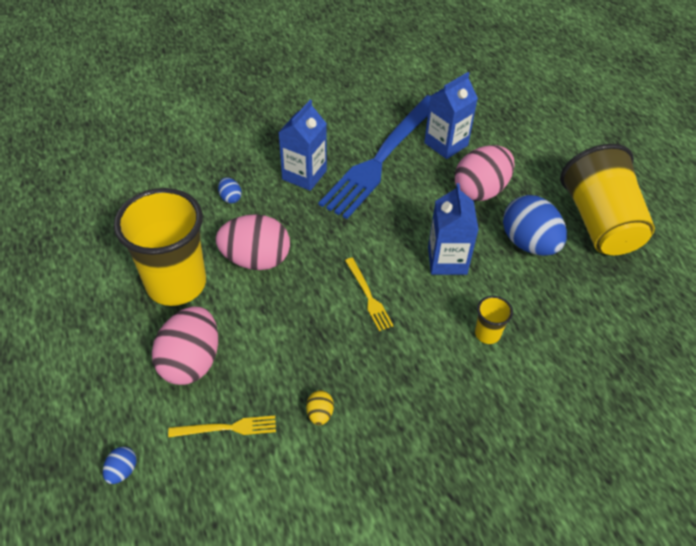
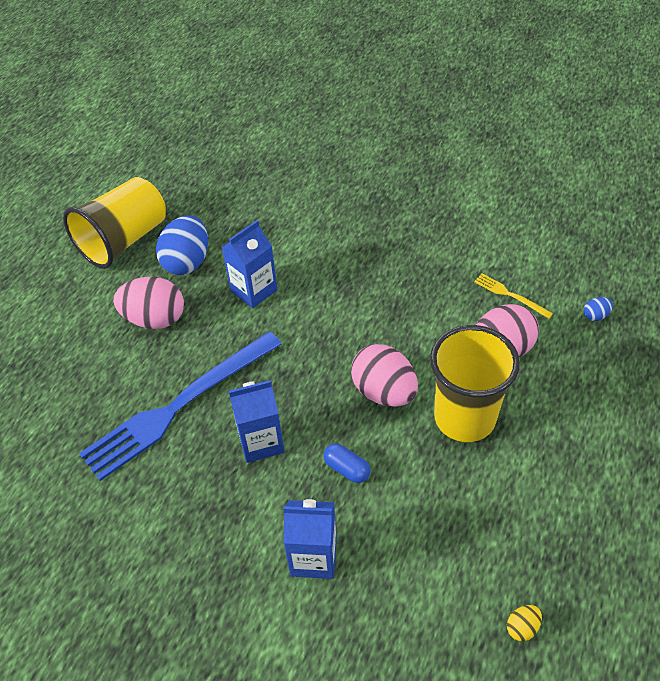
camera: 130 degrees left, 0 degrees up
(230, 198) = (347, 469): blue egg -> blue capsule
(320, 414) = (445, 265): yellow egg -> yellow egg (522, 627)
(368, 296) = (335, 307): yellow fork -> none
(382, 158) = (179, 406): blue fork -> blue fork turned 150 degrees clockwise
(446, 144) = (114, 377): blue carton -> blue carton (313, 557)
(487, 334) = (294, 235): yellow cup -> none

